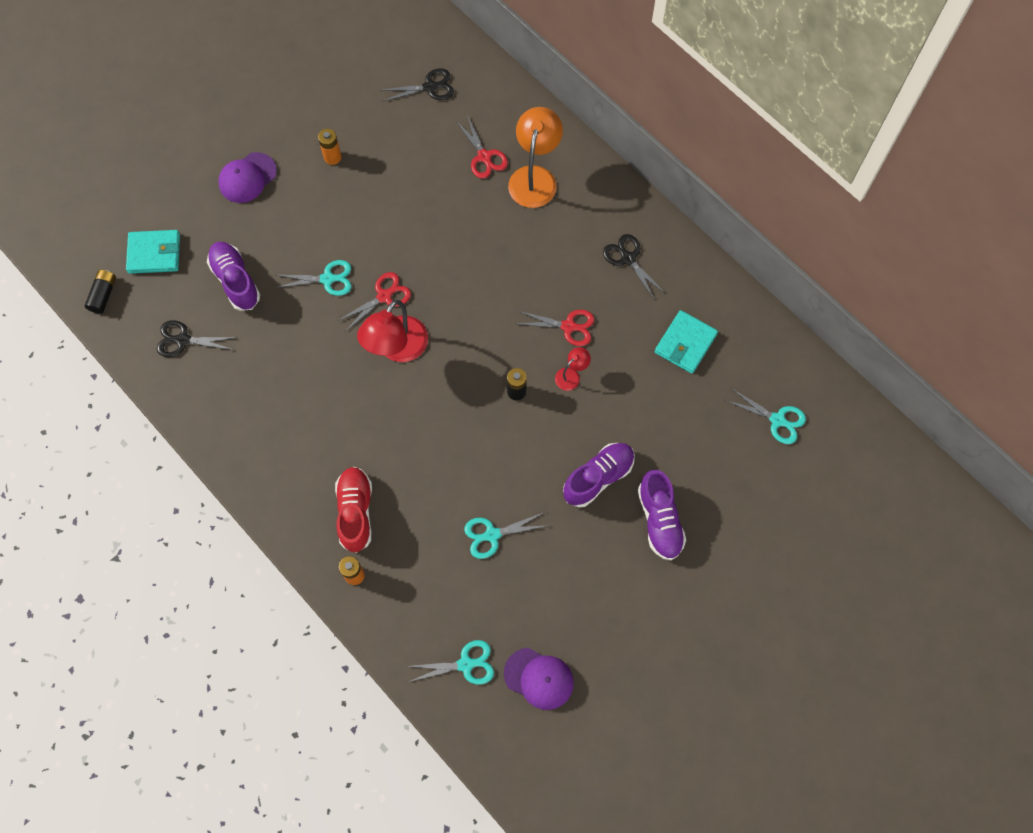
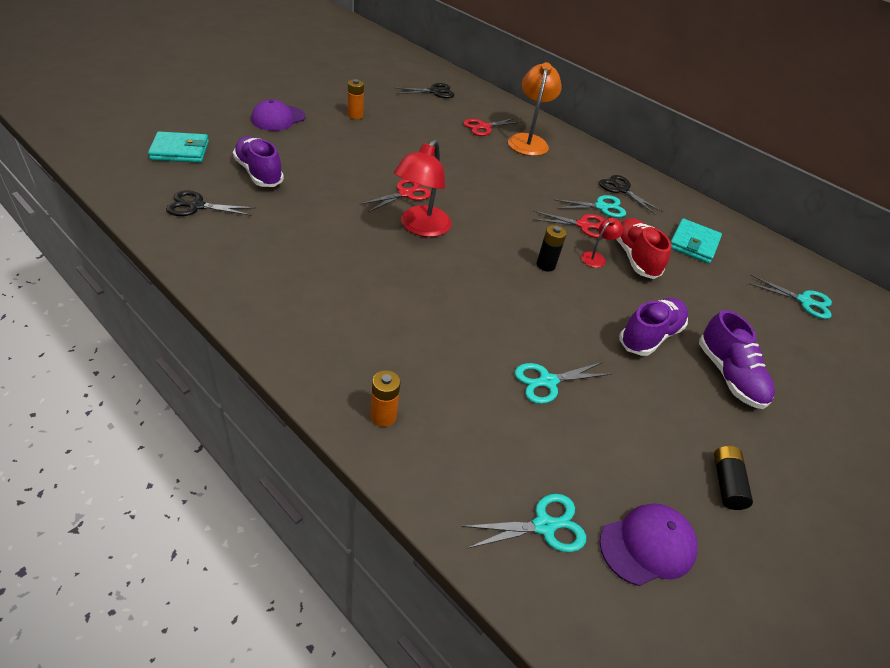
camera: 10 degrees left, 25 degrees down
(103, 295) = (119, 171): black battery -> black battery (726, 483)
(327, 279) = (350, 179): turquoise scissors -> turquoise scissors (601, 207)
(355, 512) = (382, 353): red shoe -> red shoe (635, 258)
(484, 156) = (484, 127): red scissors -> red scissors turned 90 degrees clockwise
(539, 678) = (647, 545): purple cap -> purple cap turned 45 degrees counterclockwise

